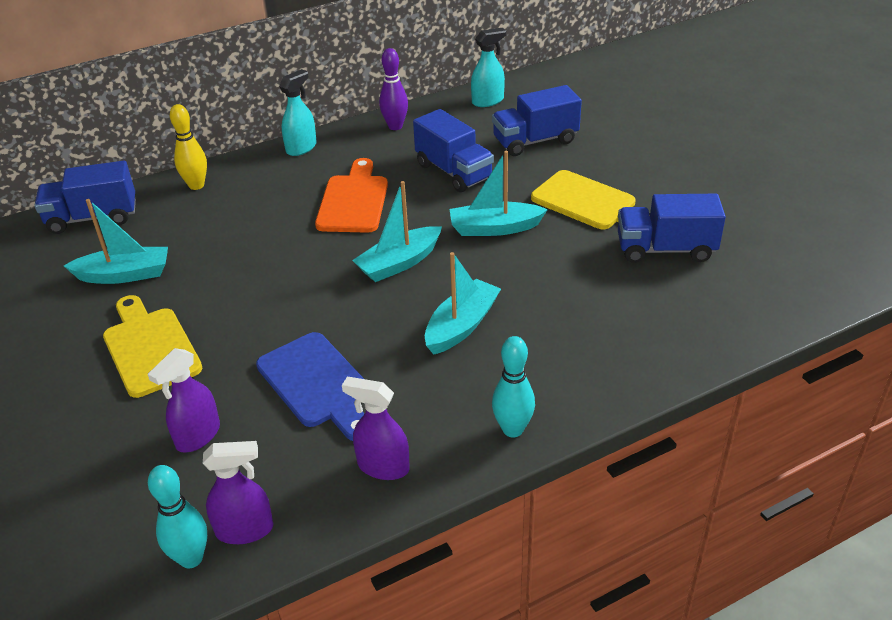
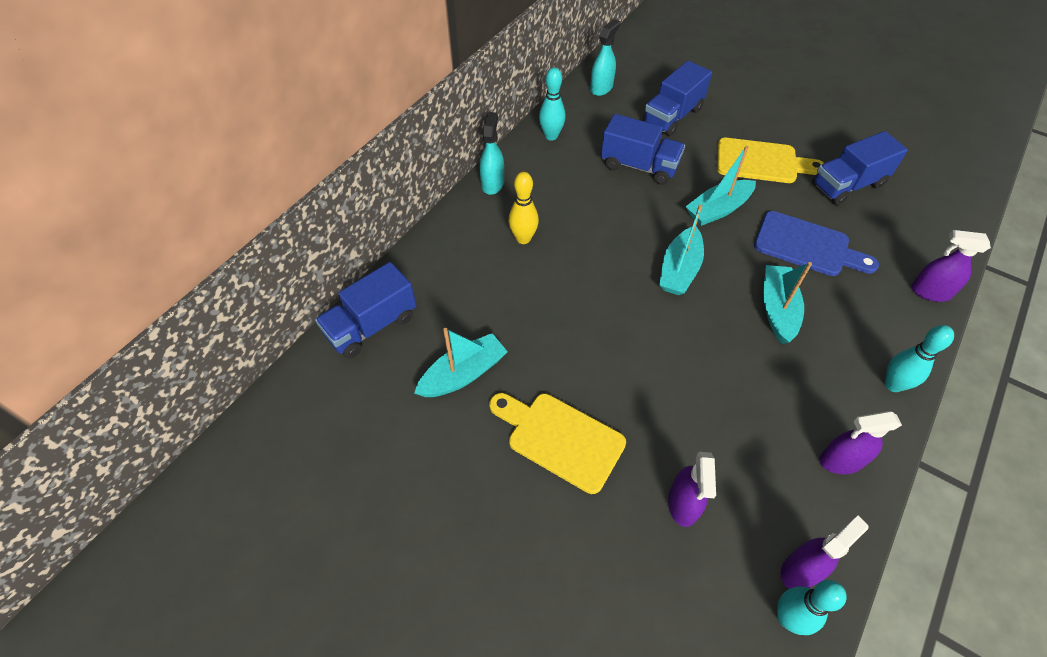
camera: 30 degrees left, 15 degrees up
(196, 185) = (436, 255): yellow bowling pin -> yellow bowling pin (523, 238)
(317, 384) = (726, 410): blue cutting board -> blue cutting board (807, 246)
(353, 200) = (587, 222): orange cutting board -> none
(395, 126) = (551, 136): purple bowling pin -> turquoise bowling pin
(652, 369) = (930, 292): none -> purple spray bottle

